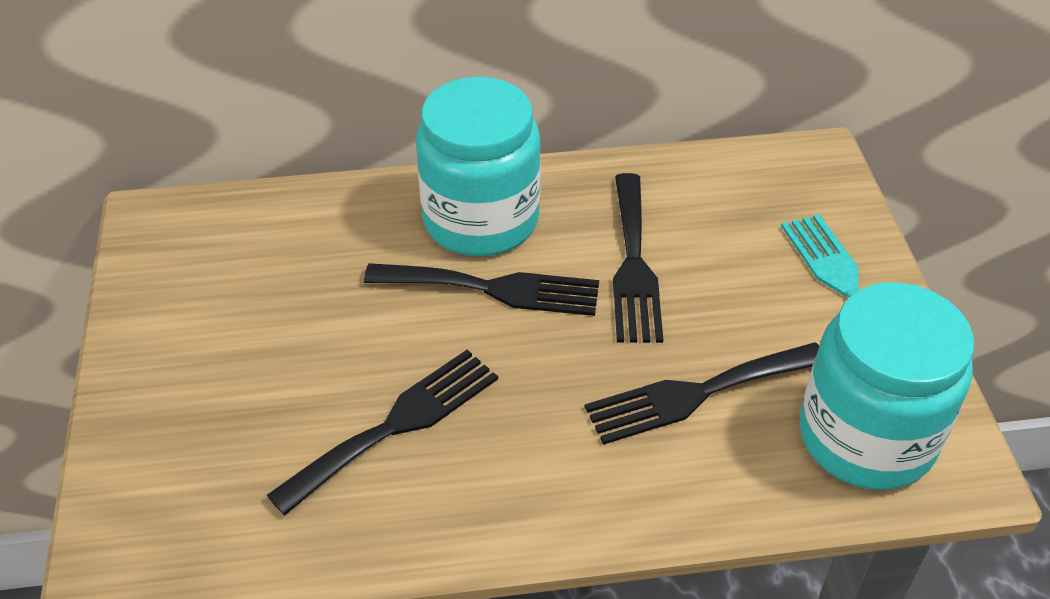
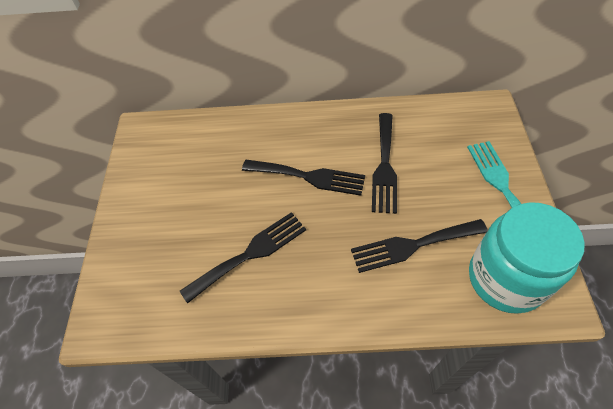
camera: 10 degrees right, 10 degrees up
(481, 220) = (306, 136): turquoise jar -> none

